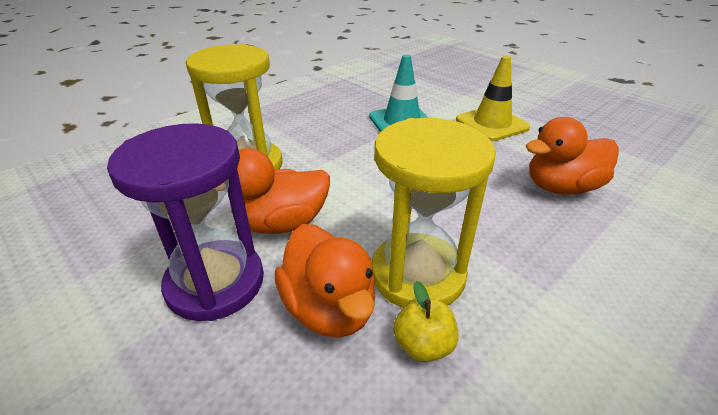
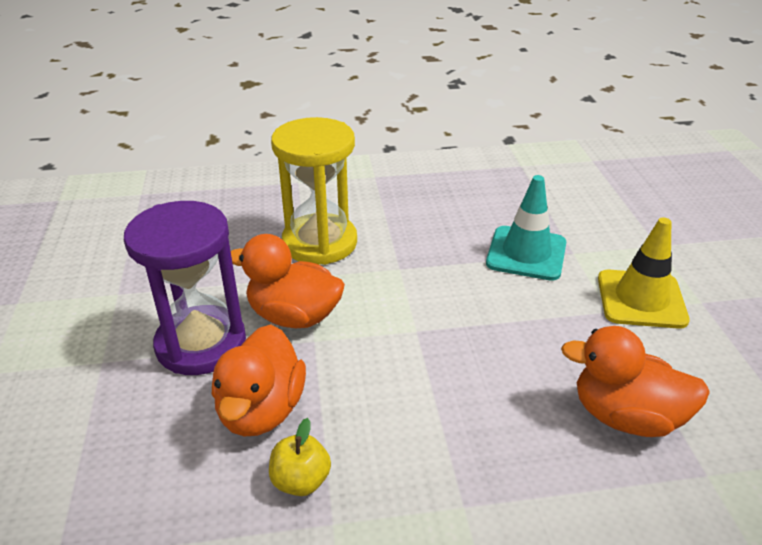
camera: 35 degrees right, 0 degrees up
(417, 274) = (360, 423): yellow hourglass -> none

